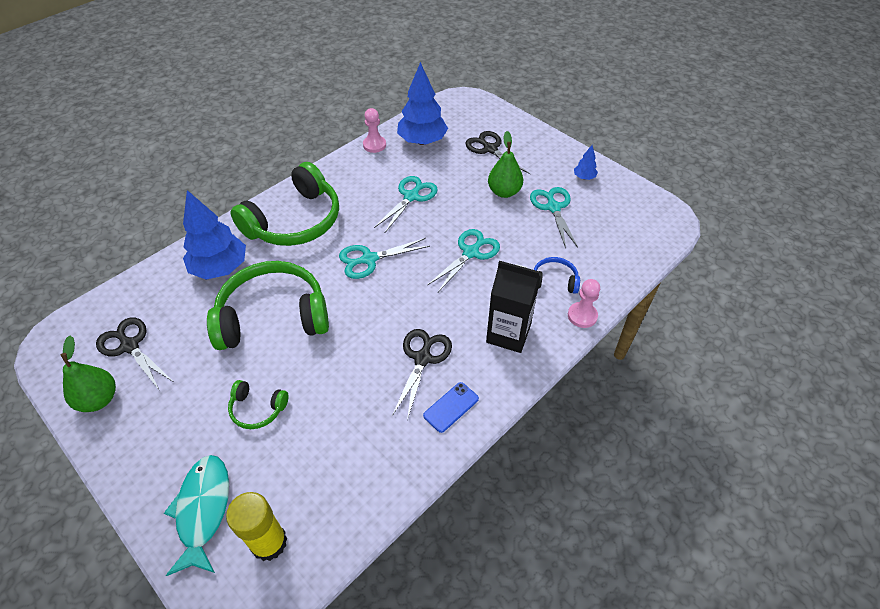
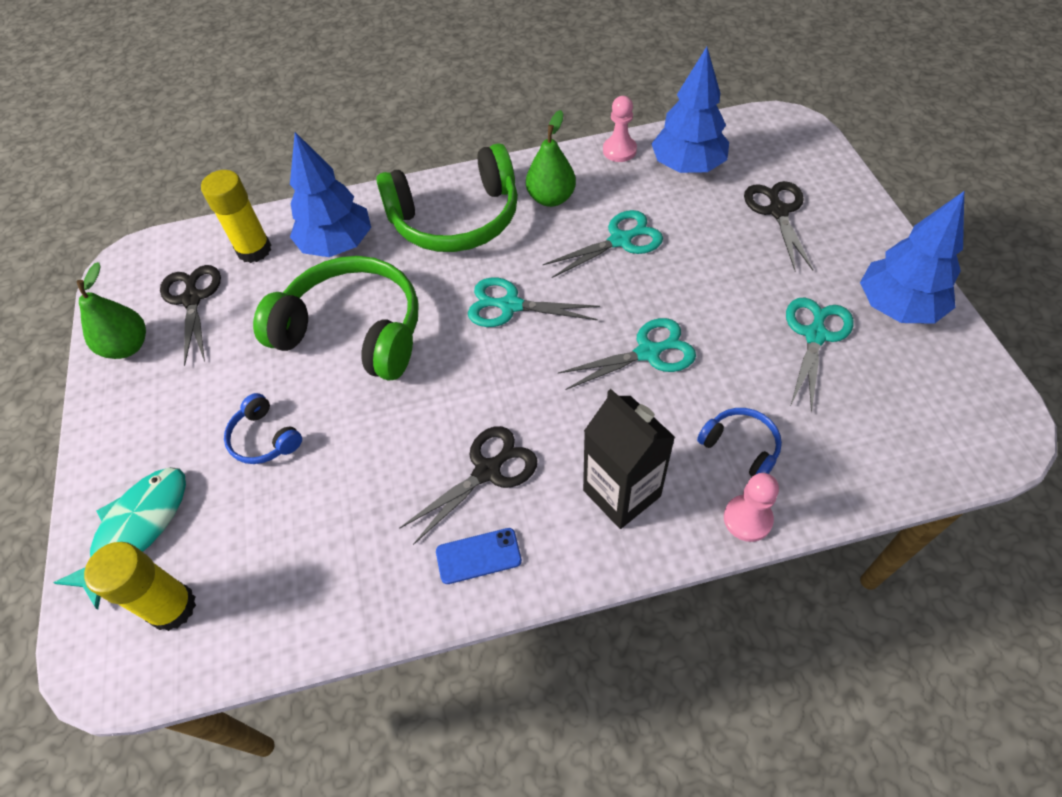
camera: 35 degrees right, 5 degrees up
(156, 295) = (254, 250): none -> yellow glue stick
(257, 409) = (264, 438): green headphones -> blue headphones
(504, 192) = (755, 283): green pear -> green pear (551, 198)
(584, 177) = (897, 307): blue tree -> blue tree, size x2.24

